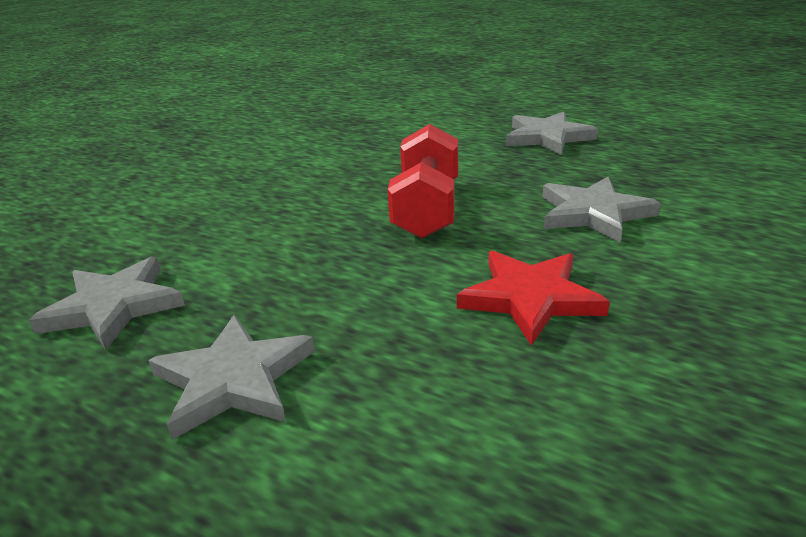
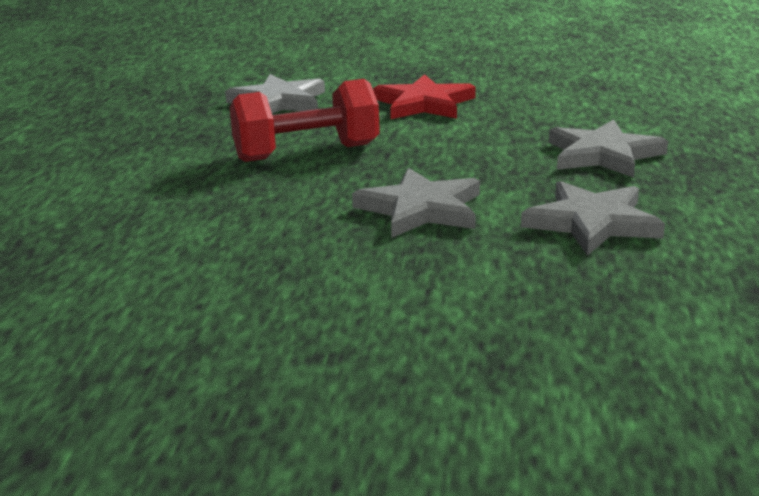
camera: 115 degrees left, 5 degrees down
(548, 137) = (88, 135): grey star -> grey star (421, 209)

